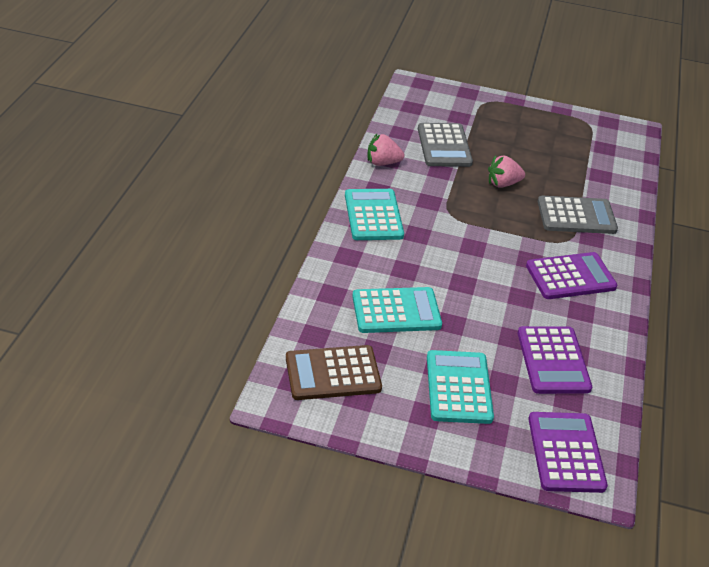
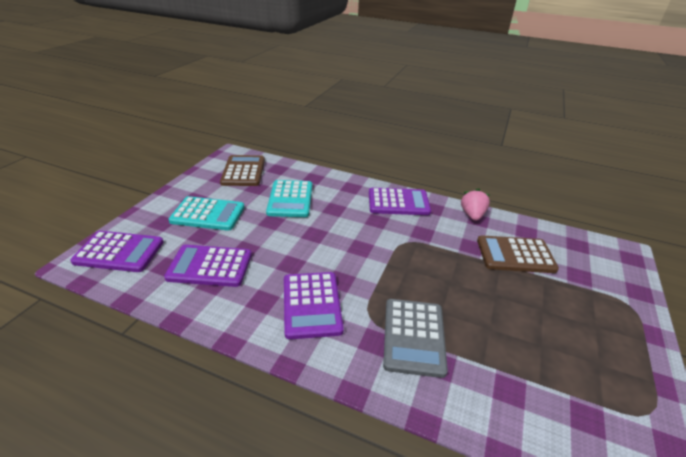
camera: 100 degrees right, 5 degrees down
(373, 215) = (398, 202): turquoise calculator -> purple calculator
(444, 146) = (515, 255): grey calculator -> brown calculator
(503, 184) = (462, 286): pink strawberry -> none

